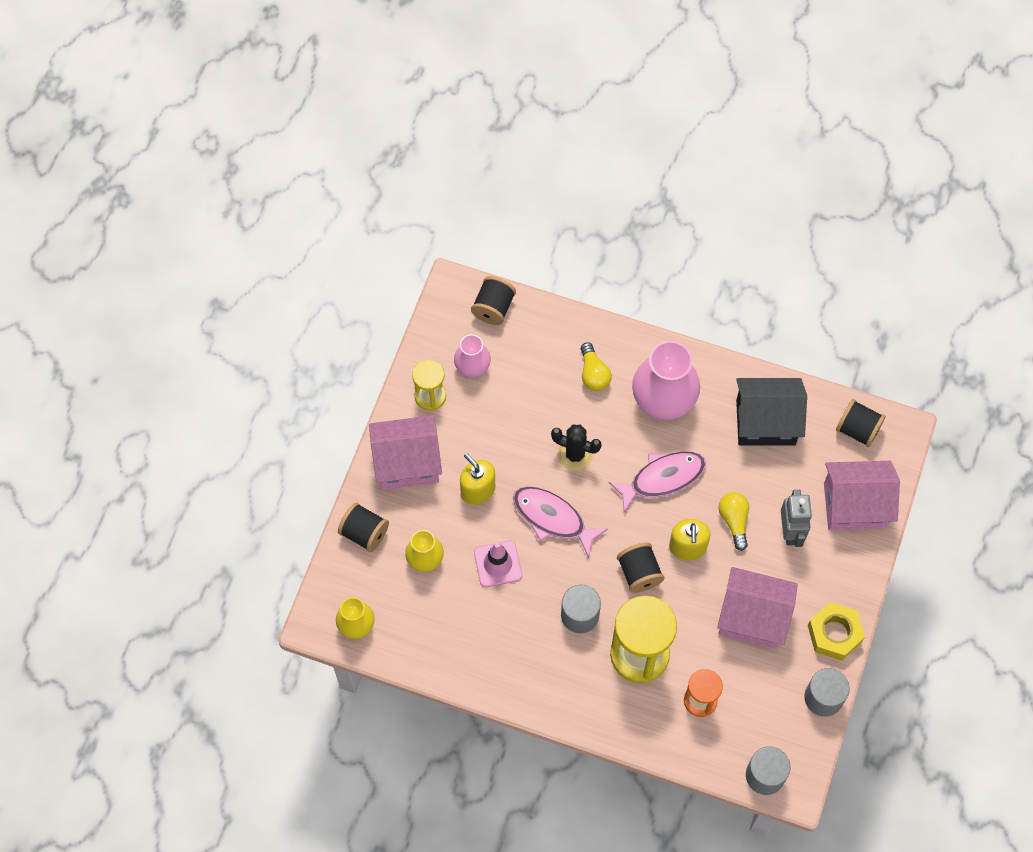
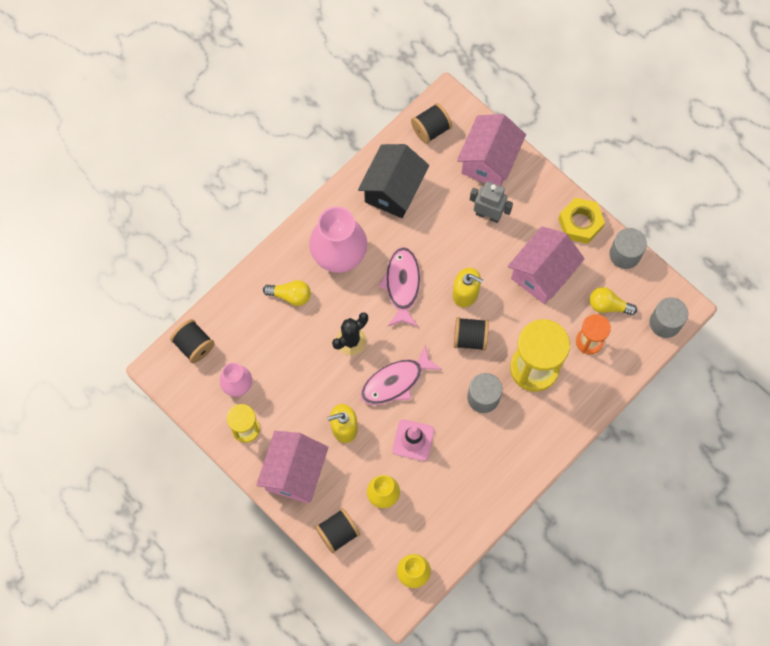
camera: 65 degrees left, 5 degrees up
(734, 521) = (461, 250): yellow light bulb -> yellow light bulb (608, 305)

